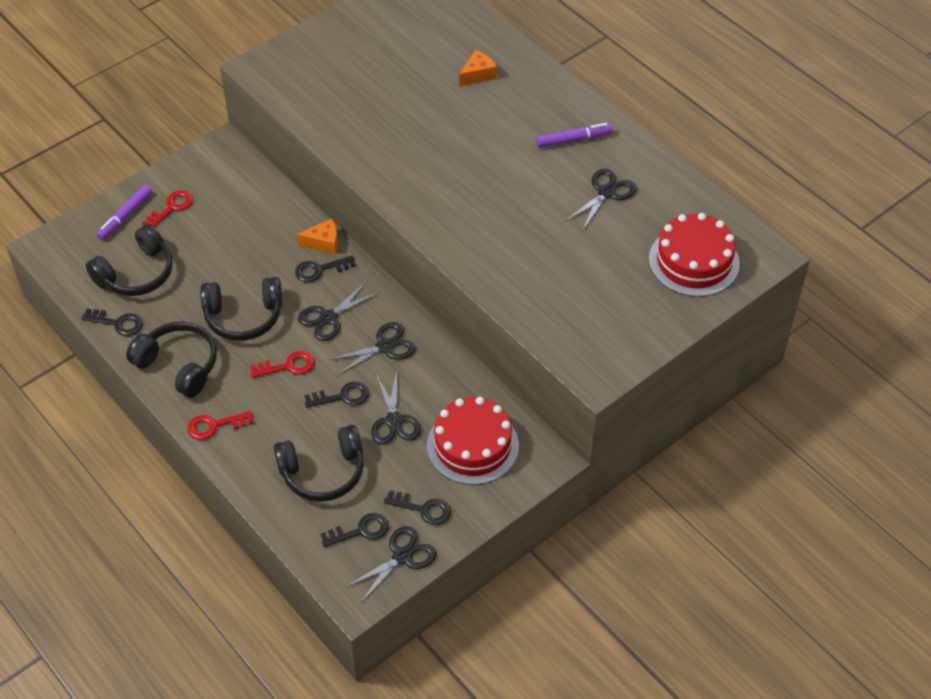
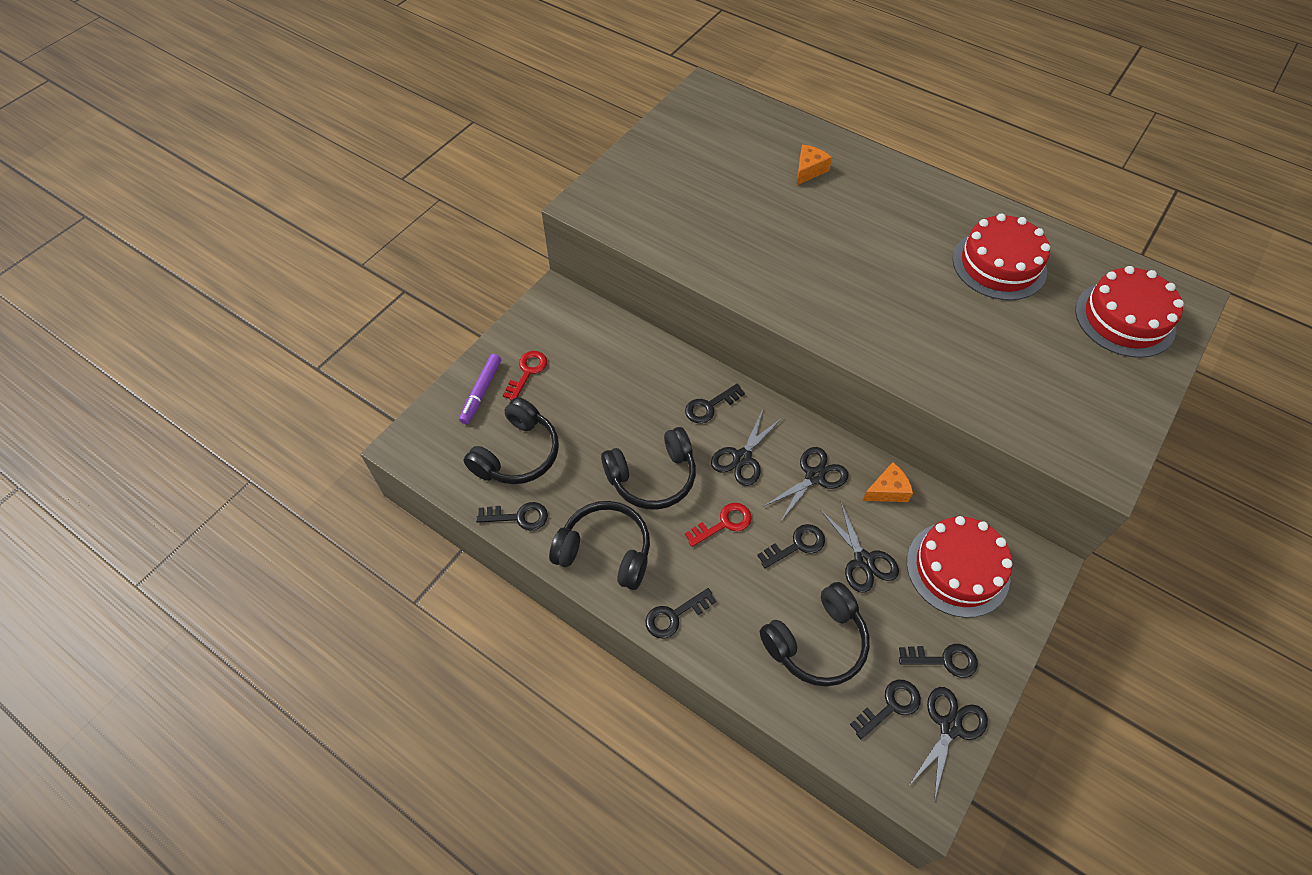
camera: 15 degrees left, 5 degrees up
(214, 426) = (674, 616): red key -> black key
(323, 242) = (700, 375): orange cheese -> orange cheese (887, 490)
(573, 140) = (937, 217): purple marker -> none
(606, 193) = (999, 265): black scissors -> red cake

